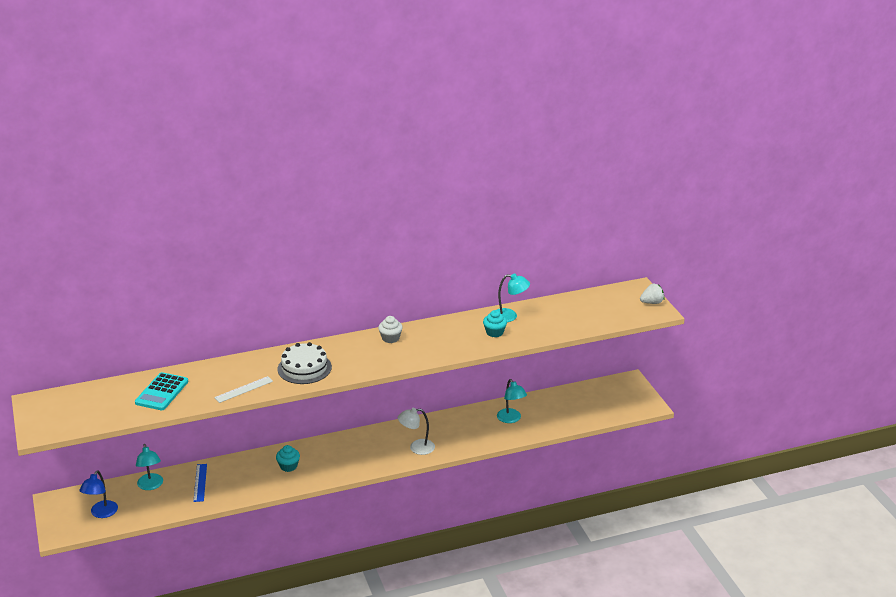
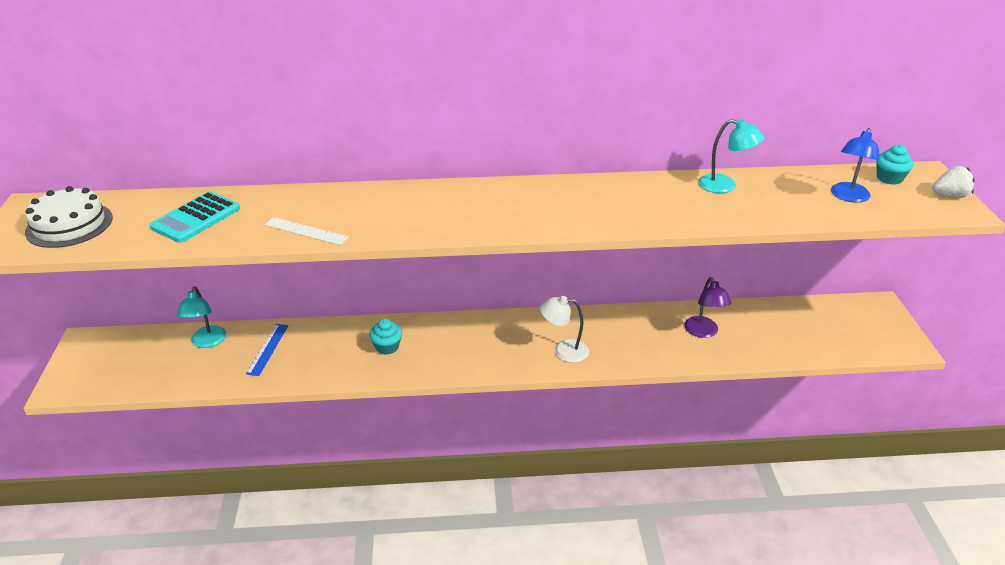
camera: 15 degrees right, 5 degrees up
(101, 513) = (127, 369): blue lamp -> blue lamp (848, 197)
(243, 389) = (306, 231): white ruler -> white ruler turned 45 degrees clockwise
(304, 368) = (405, 214): white cake -> white cake (69, 225)
(390, 338) = (542, 192): white cupcake -> none
(494, 332) = (697, 204): turquoise cupcake -> turquoise cupcake (889, 178)
(511, 419) = (703, 332): turquoise lamp -> purple lamp

